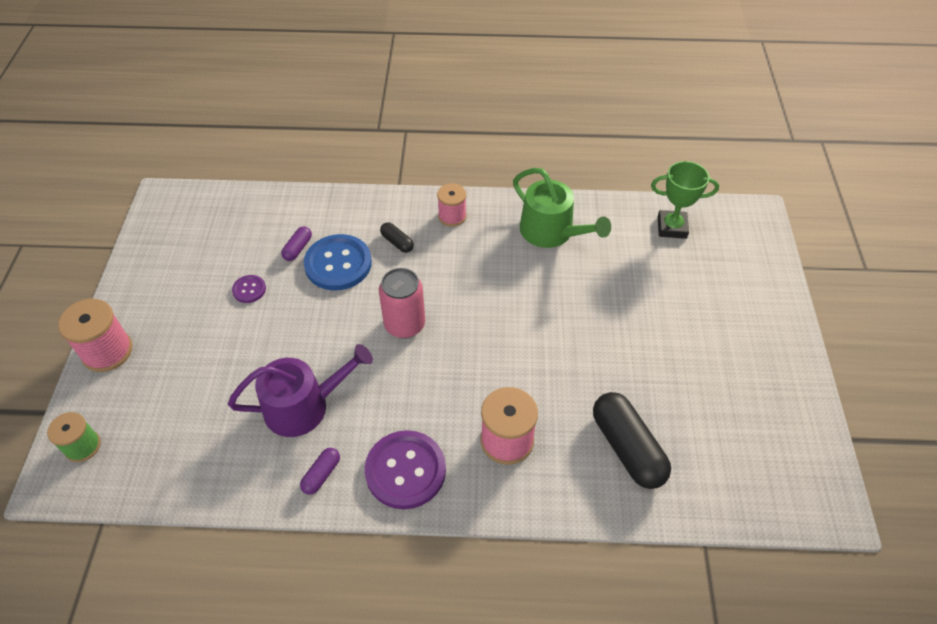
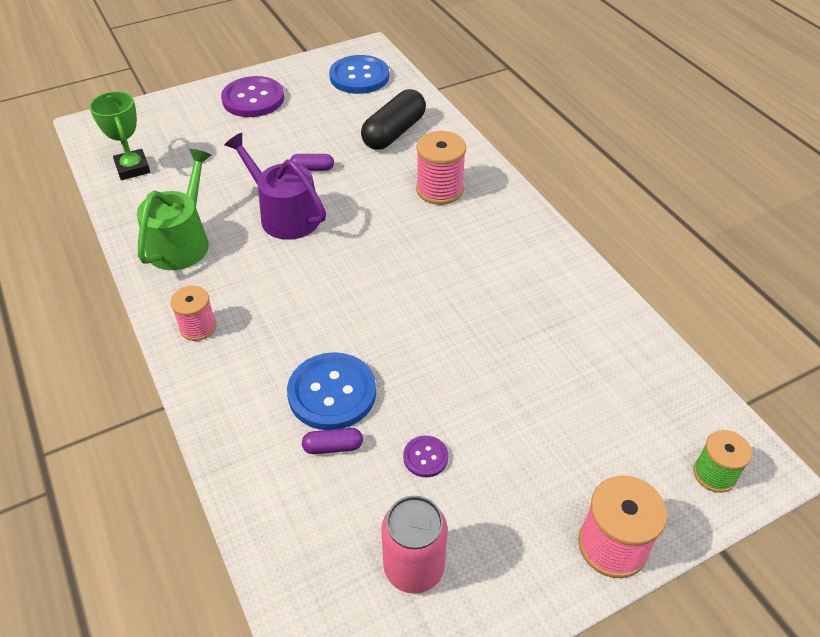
camera: 120 degrees left, 5 degrees down
(304, 406) = (518, 324): purple watering can -> purple watering can (284, 215)
(321, 474) = (564, 278): purple capsule -> purple capsule (312, 168)
(397, 242) = (267, 356): black capsule -> none
(404, 325) = (374, 297): pink can -> pink can (414, 568)
(405, 470) = (514, 232): purple button -> purple button (253, 99)
(763, 467) = (359, 77): none -> blue button

